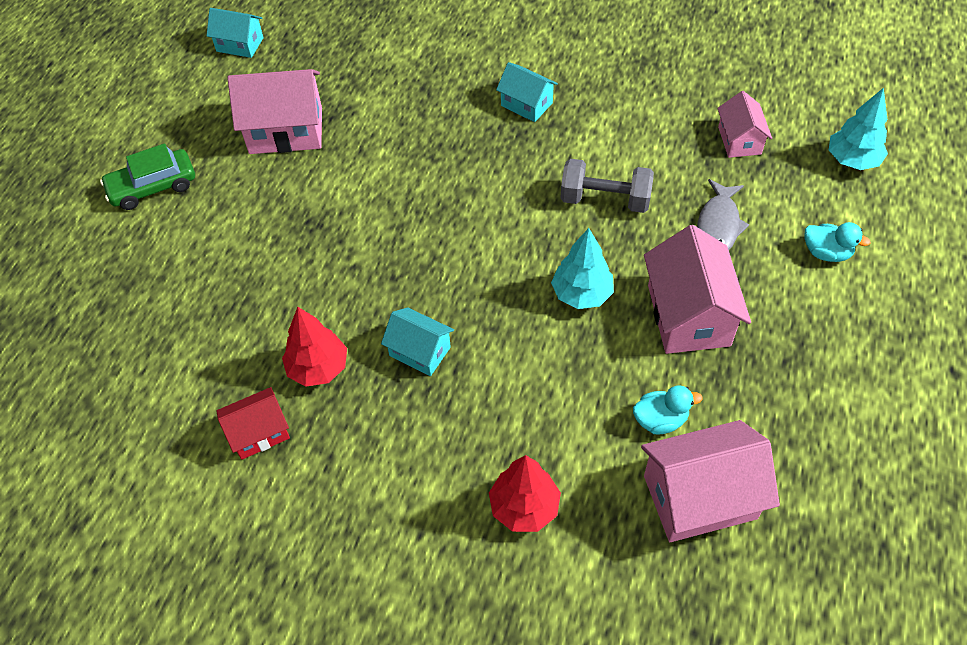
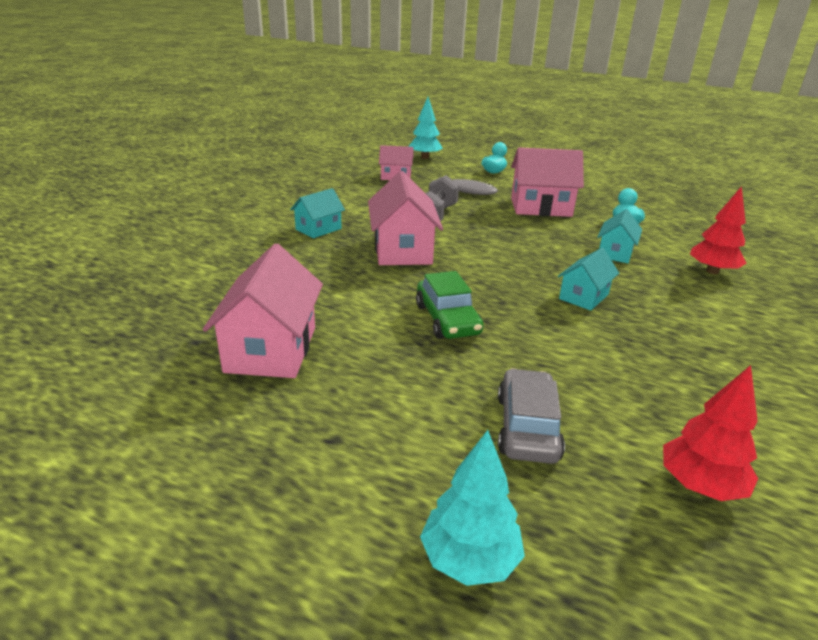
camera: 85 degrees left, 25 degrees down
(153, 187) = (313, 471): green car -> green car (447, 319)
(199, 300) = (527, 427): none -> grey car
(240, 44) = (74, 378): turquoise house -> turquoise house (615, 253)
(259, 432) = (699, 388): red house -> none
(318, 368) = (611, 348): red tree -> red tree (700, 486)
(582, 294) = (522, 233): turquoise tree -> turquoise tree (469, 559)
(700, 497) = (676, 222): pink house -> pink house (402, 250)

